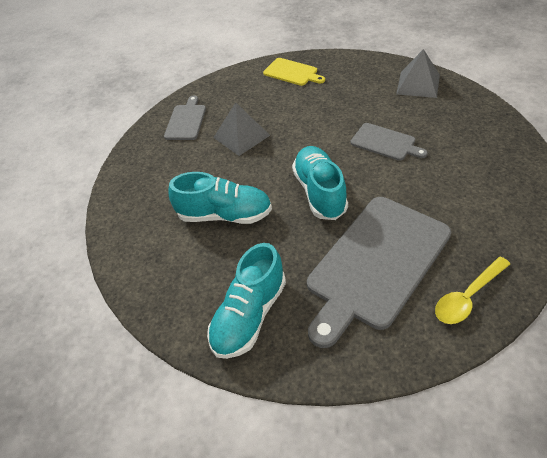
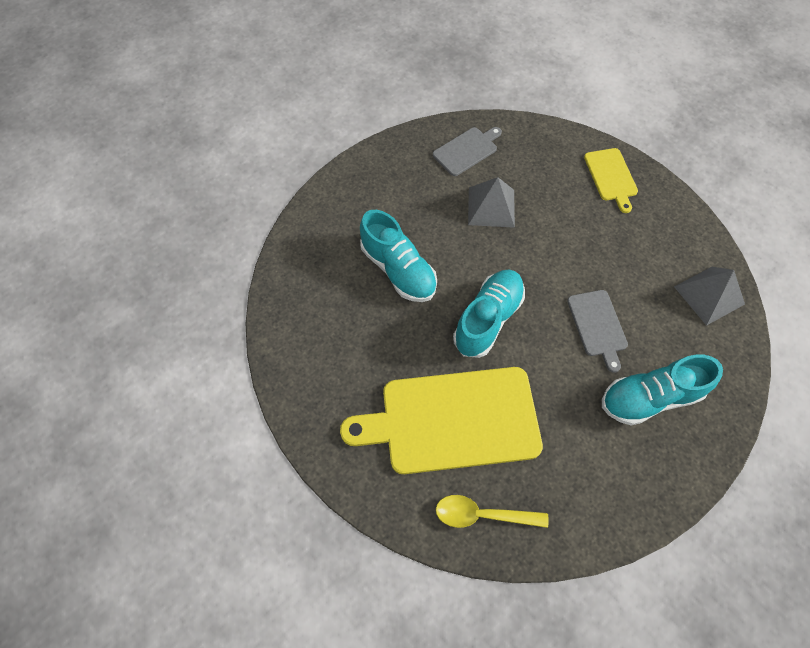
camera: 40 degrees right, 15 degrees up
(249, 315) = (326, 367): turquoise shoe -> turquoise shoe (649, 397)
(376, 264) = (452, 420): grey cutting board -> yellow cutting board

